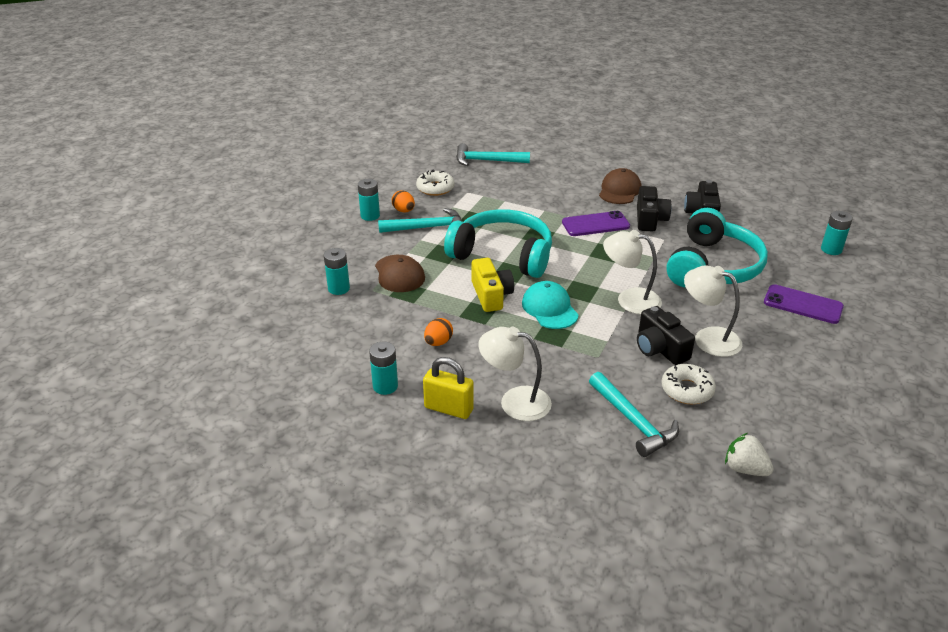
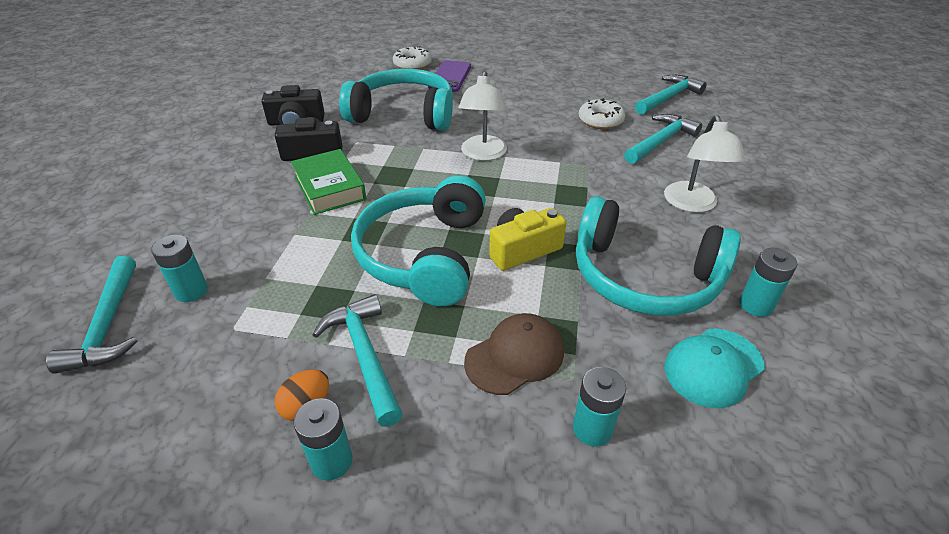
camera: 105 degrees left, 5 degrees up
(435, 188) = (214, 378): white donut -> white donut (412, 64)
(438, 342) = (644, 277): orange egg -> turquoise headphones
(448, 408) = (743, 246): yellow padlock -> none
(549, 308) = (526, 202): turquoise cap -> turquoise cap (713, 367)
(595, 224) = (329, 188): purple phone -> green book
(619, 190) = (237, 177): brown cap -> none
(660, 348) = (553, 134): black camera -> none
(708, 338) = (523, 114): white lamp -> none
(745, 469) = (668, 97): white strawberry -> turquoise hammer
(831, 249) = (357, 65): turquoise battery -> turquoise battery (191, 291)

